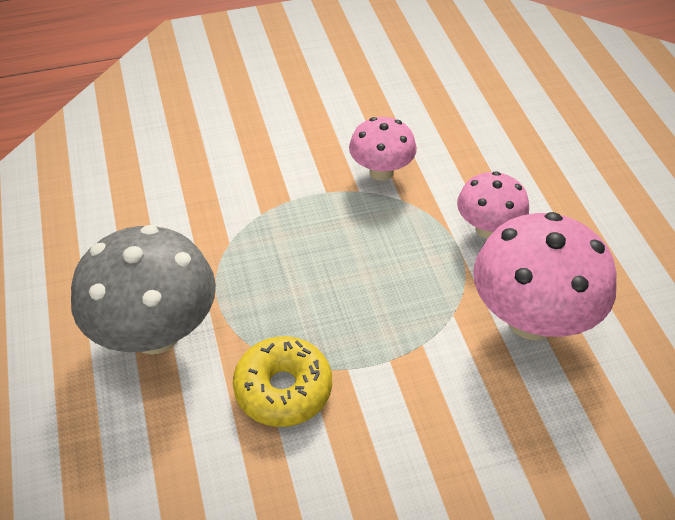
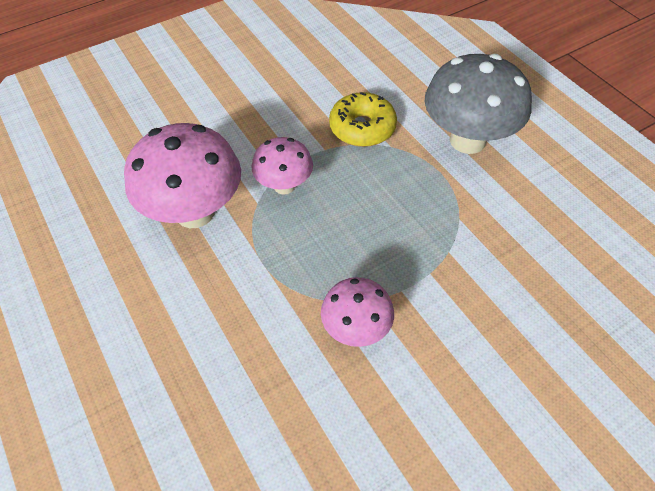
camera: 165 degrees right, 5 degrees up
(488, 229) = (237, 287): pink mushroom -> pink mushroom (284, 186)

